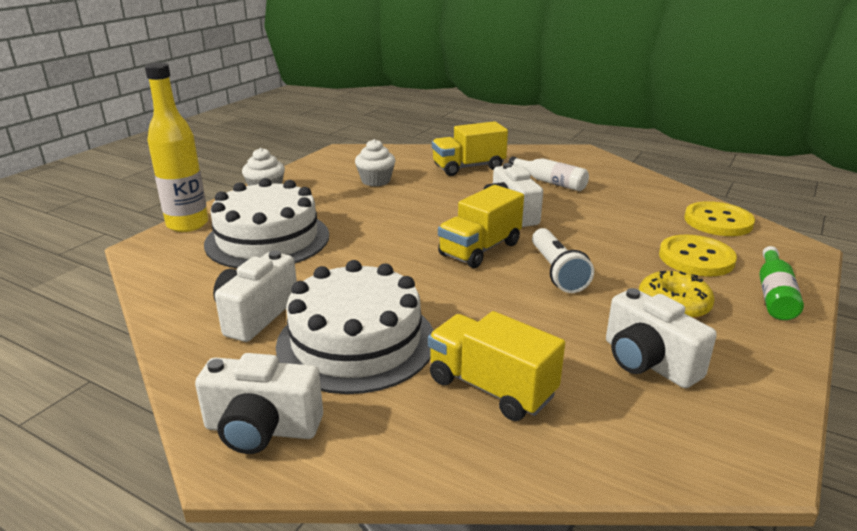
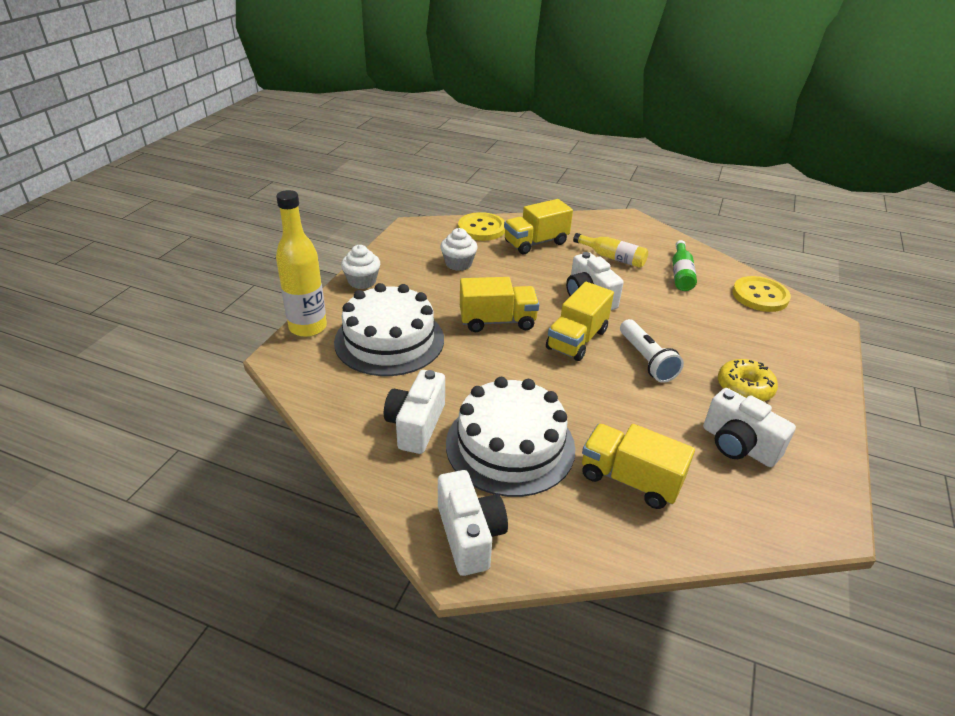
camera: 10 degrees left, 10 degrees up
(262, 429) = (470, 535): white camera -> white camera turned 105 degrees counterclockwise
(395, 229) = (497, 321): none -> yellow truck
(550, 182) = (612, 257): white bottle -> yellow bottle
(696, 258) = (751, 337): yellow button -> yellow button (481, 228)
(774, 295) = (816, 371): green bottle -> green bottle (681, 274)

